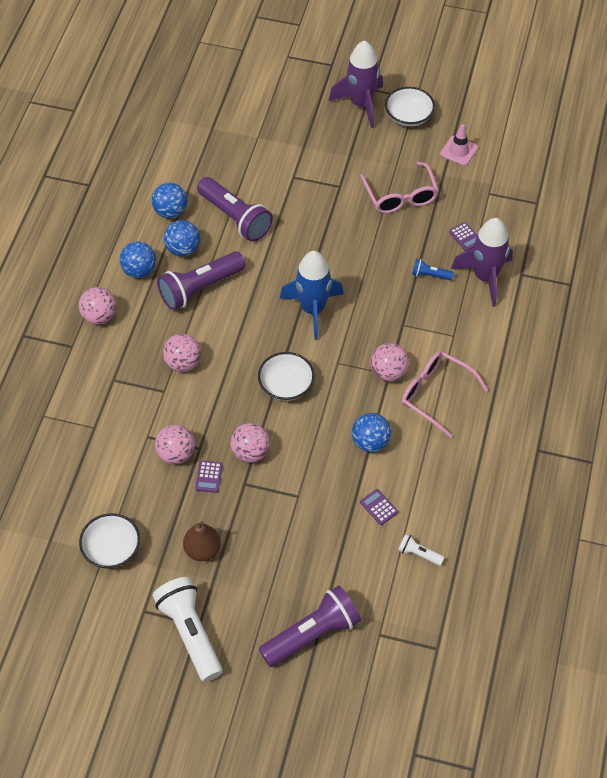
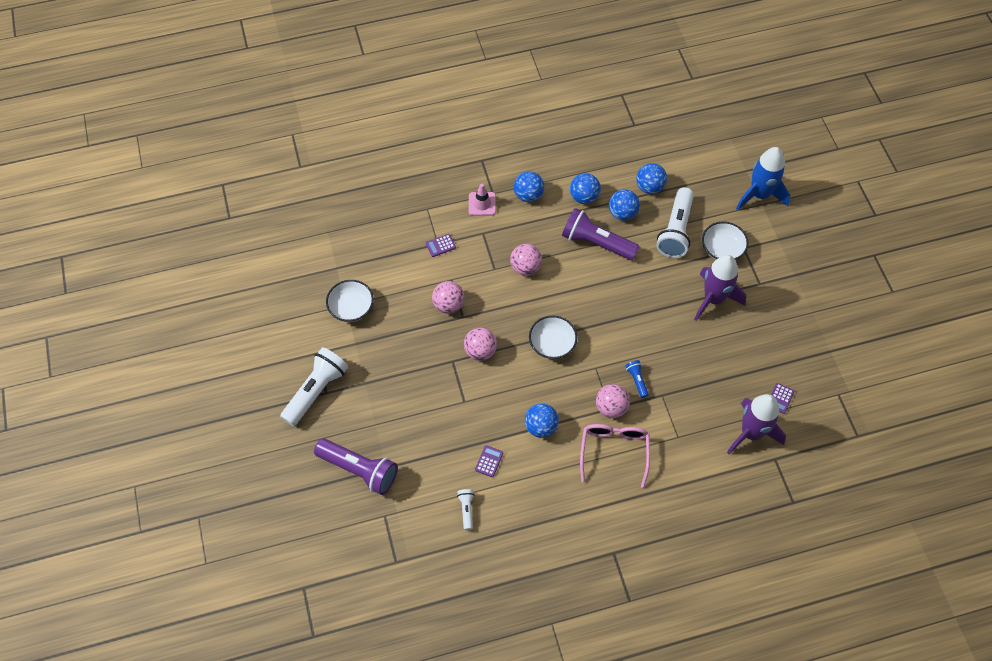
camera: 60 degrees right, 5 degrees up
(99, 316) = (528, 195): pink ball -> blue ball
(202, 550) = (383, 363): brown pear -> none
(209, 477) = (443, 335): purple calculator -> purple calculator (440, 245)
(235, 218) = (675, 230): purple flashlight -> white flashlight
(313, 309) = (631, 326): blue rocket -> blue rocket (759, 195)
(361, 104) = (853, 256): purple rocket -> purple rocket (713, 299)
(400, 196) = (783, 331): pink glasses -> none
(408, 116) = (869, 296): white bowl -> white bowl (722, 249)
(430, 275) = (723, 391): blue flashlight -> blue flashlight (637, 380)
(459, 151) = (864, 350): pink traffic cone -> pink traffic cone (482, 204)

